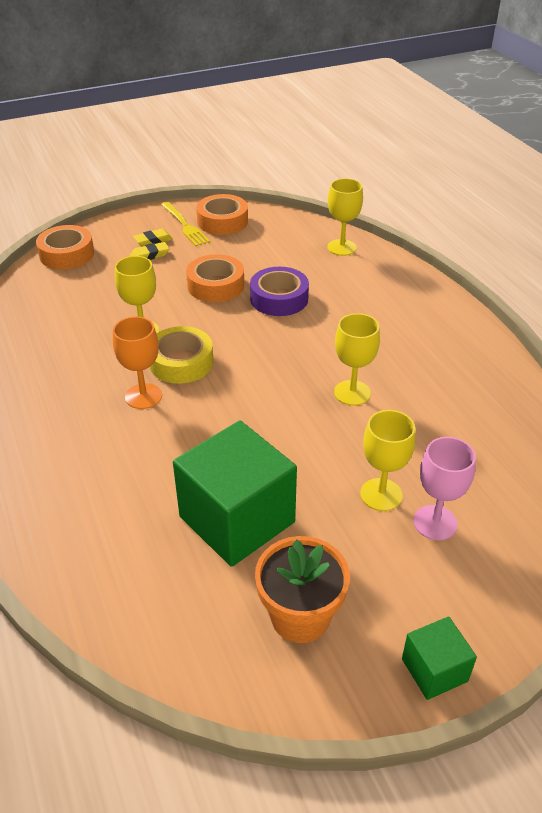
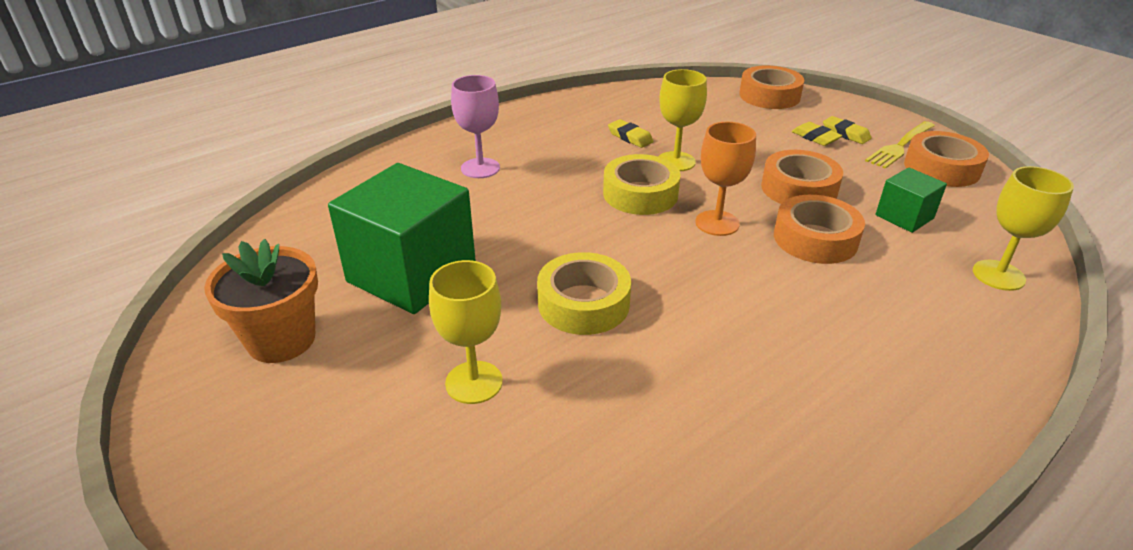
camera: 75 degrees right, 5 degrees down
(84, 346) = (630, 137): none -> yellow eraser
(143, 396) = (573, 183): orange goblet -> orange goblet (717, 223)
(279, 298) = (815, 239): purple tape -> orange tape
(311, 423) = (583, 303): none -> yellow tape
(352, 393) = (659, 331): yellow goblet -> none
(434, 670) = (195, 463): green cube -> green cube (904, 217)
(435, 522) = (433, 443): pink goblet -> pink goblet (480, 168)

